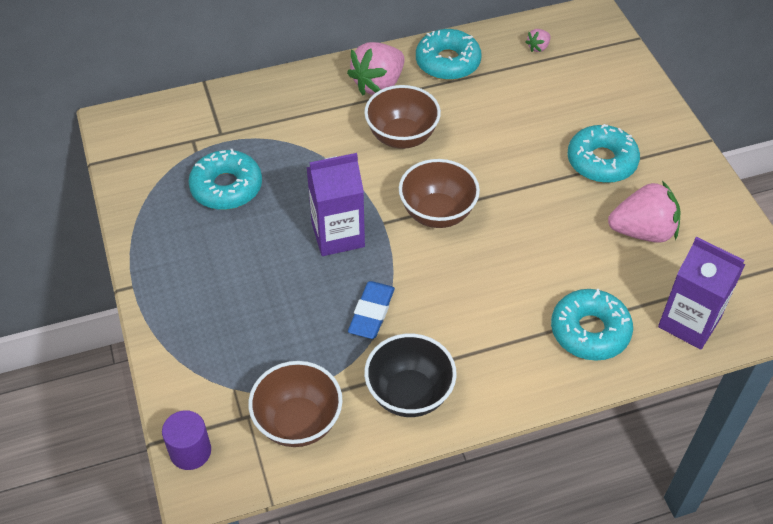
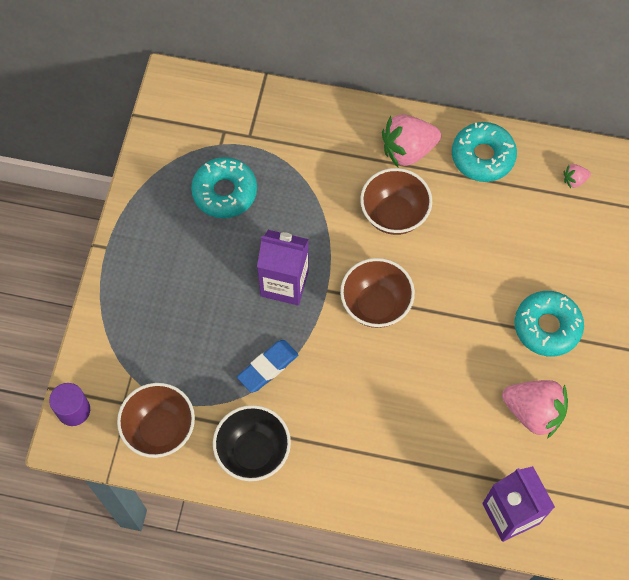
camera: 30 degrees right, 15 degrees up
(589, 331) = (425, 476): turquoise donut -> none

